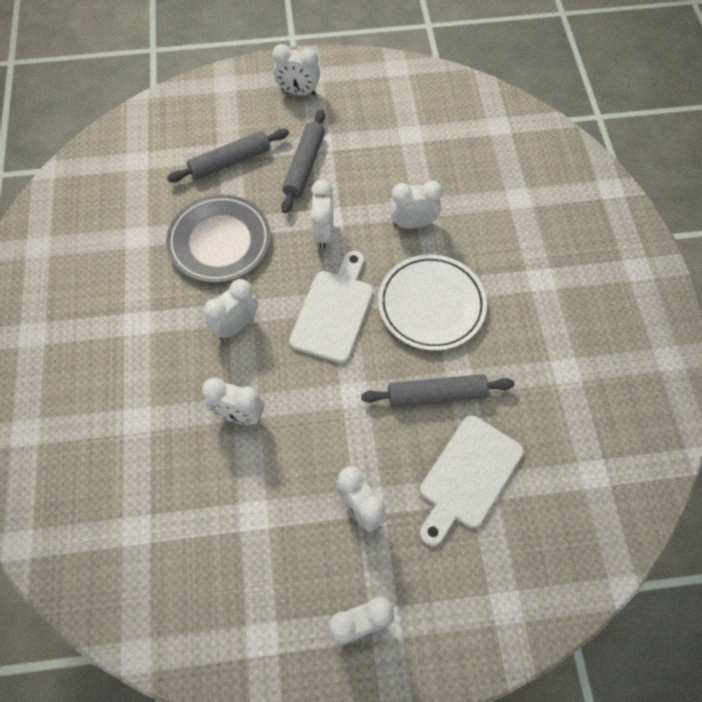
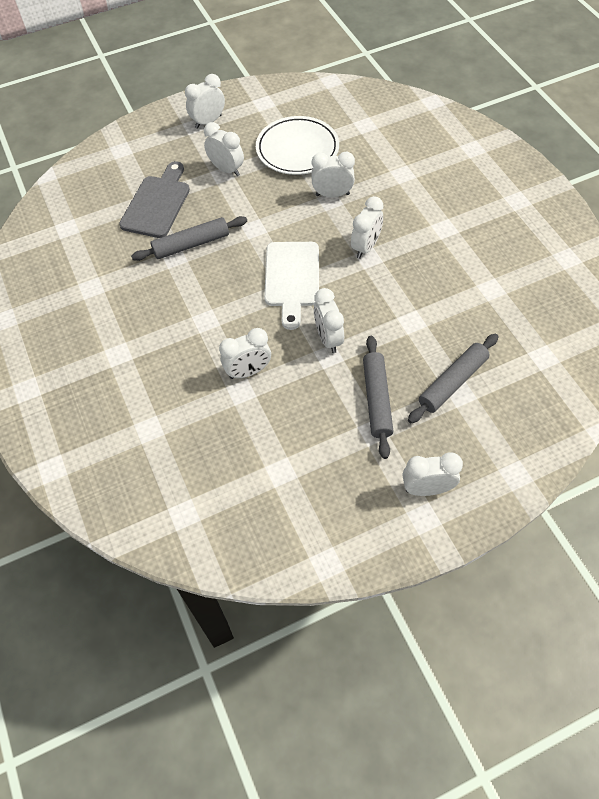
camera: 165 degrees right, 5 degrees down
(219, 241) = (417, 305): grey plate -> none
(431, 305) = (211, 305): white plate -> white plate (297, 149)
(468, 476) = (157, 203): white cutting board -> grey cutting board

